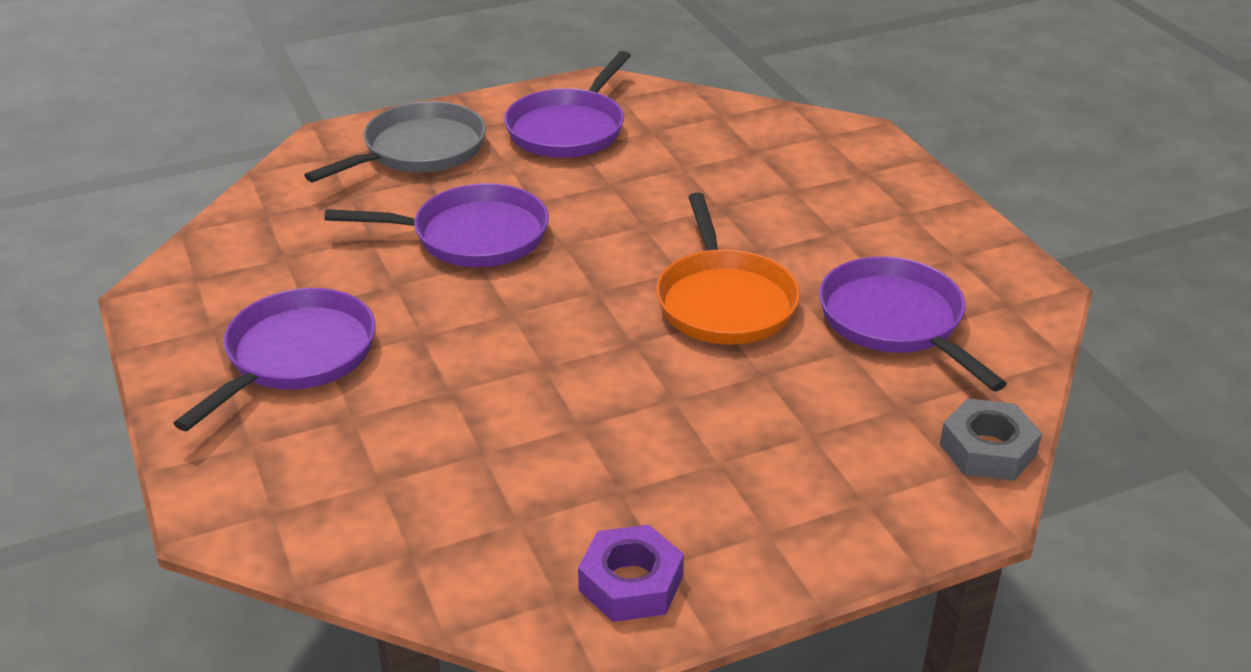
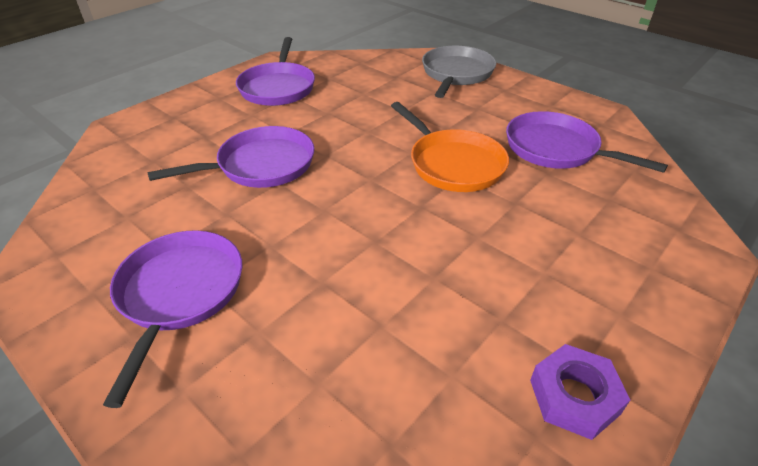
camera: 25 degrees left, 5 degrees up
(419, 151) = (187, 120): grey pan -> grey pan (456, 74)
(988, 449) = (678, 210): grey nut -> none

